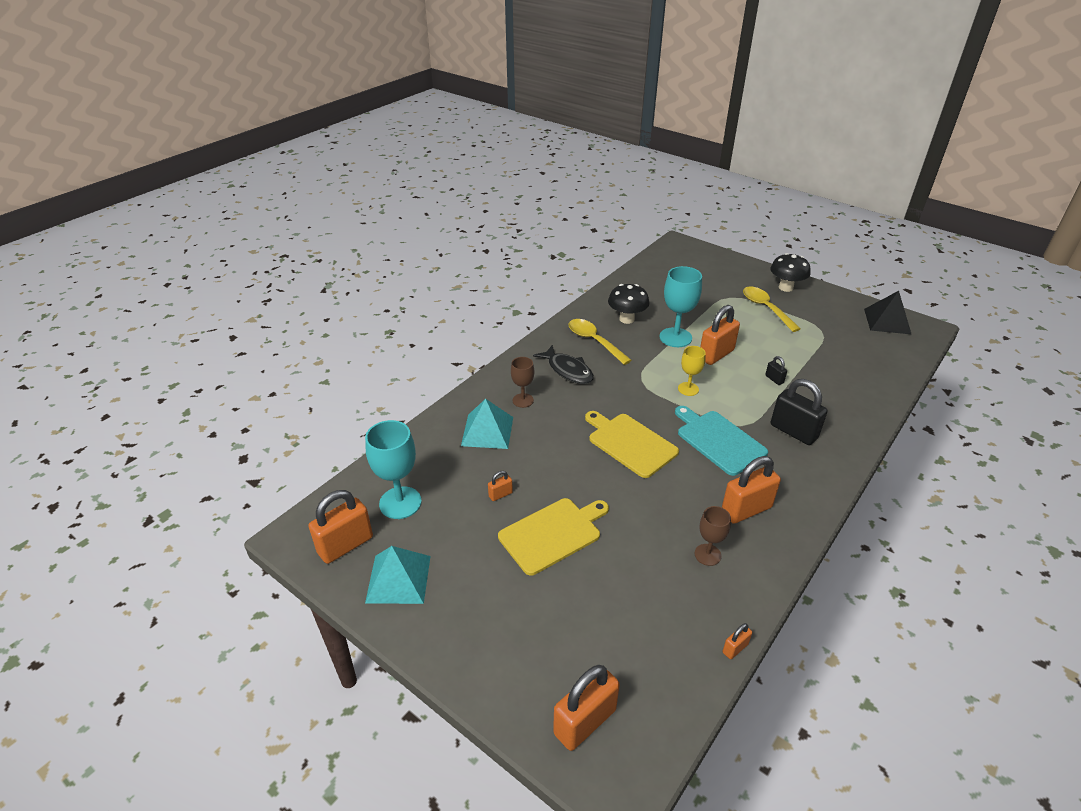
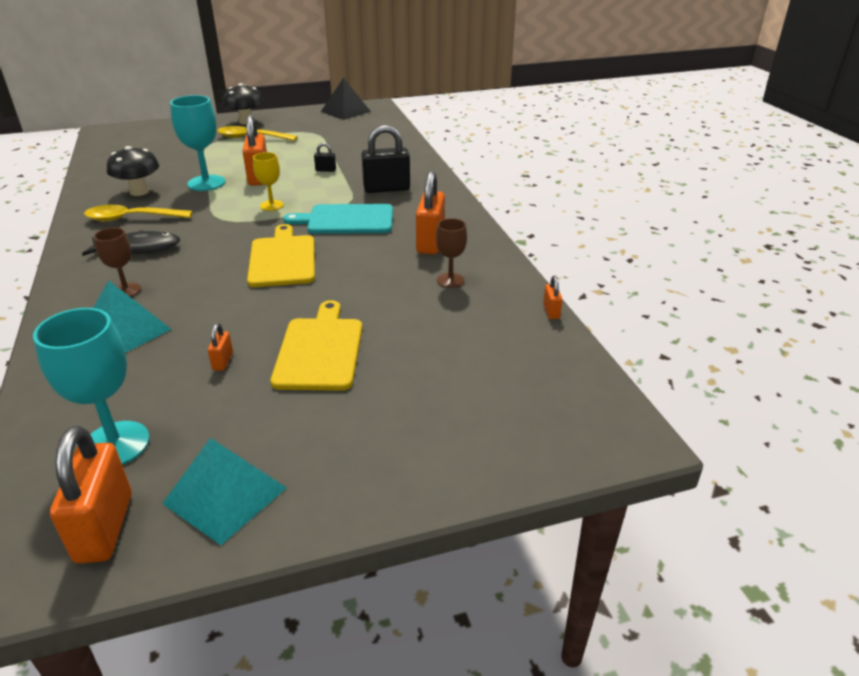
camera: 55 degrees left, 5 degrees down
(585, 722) = (548, 429): orange padlock -> none
(630, 443) = (282, 259): yellow cutting board -> yellow cutting board turned 90 degrees clockwise

